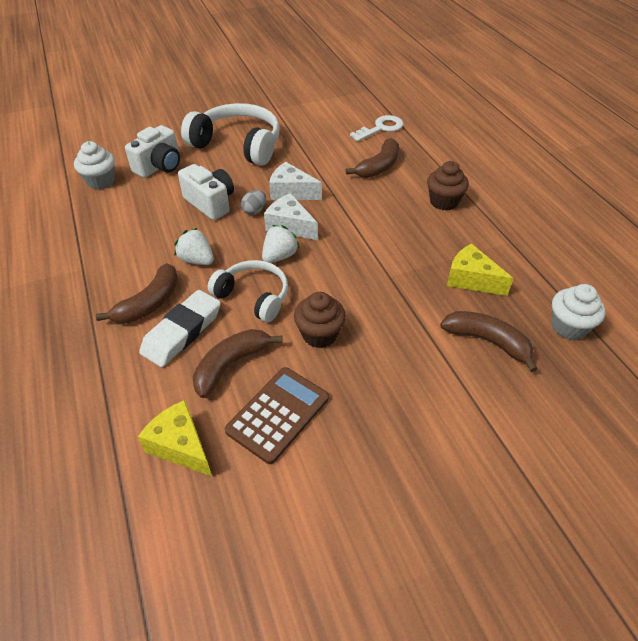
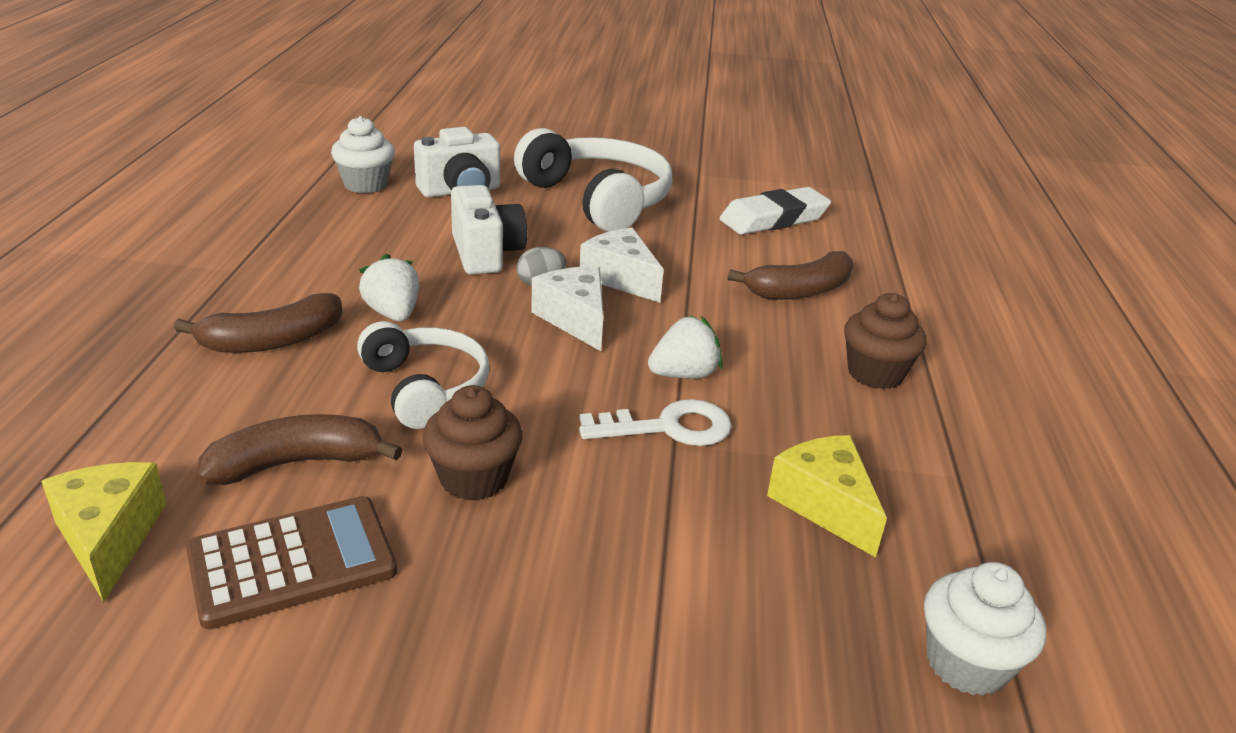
camera: 25 degrees right, 15 degrees down
(182, 332) = (276, 392): white eraser -> white eraser (774, 219)
(279, 256) = (519, 351): white strawberry -> white strawberry (684, 374)
(381, 128) = (851, 243): white key -> white key (668, 427)
(487, 341) = (768, 615): brown banana -> none

